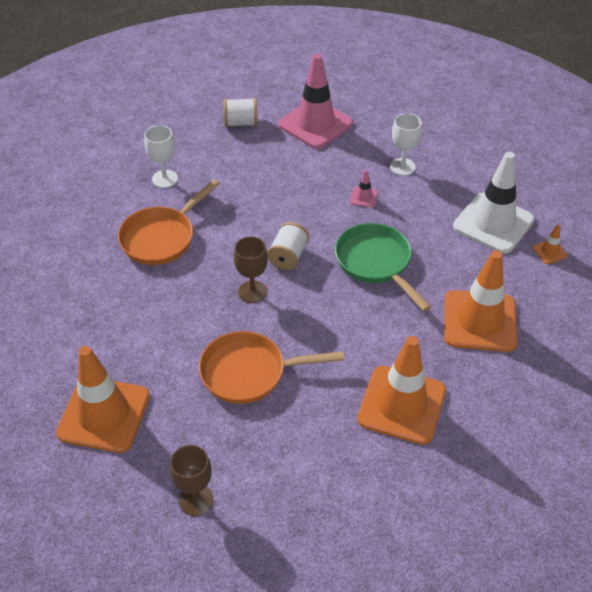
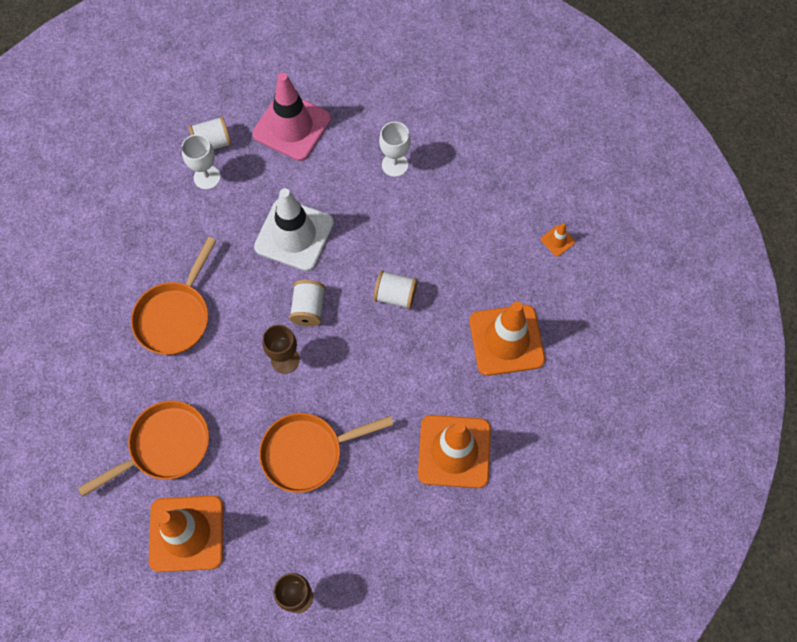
camera: 15 degrees left, 20 degrees up
(112, 336) = (165, 446): none -> orange pan
(165, 179) = (155, 239): white goblet -> white goblet (207, 177)
(364, 197) = (365, 215): pink traffic cone -> none
(376, 263) = (395, 295): green pan -> white spool
(493, 223) = (498, 218): white traffic cone -> white traffic cone (294, 235)

